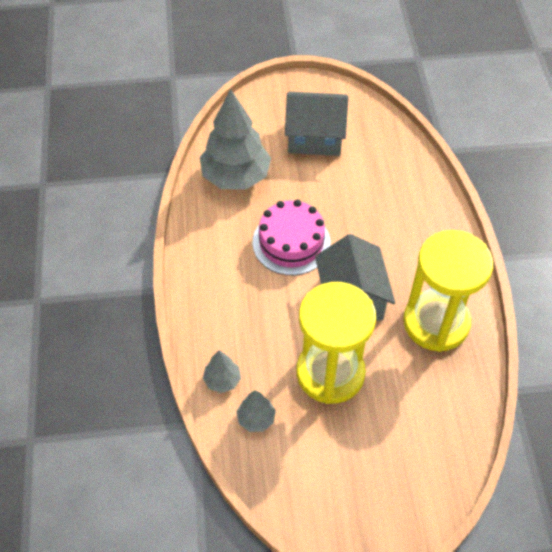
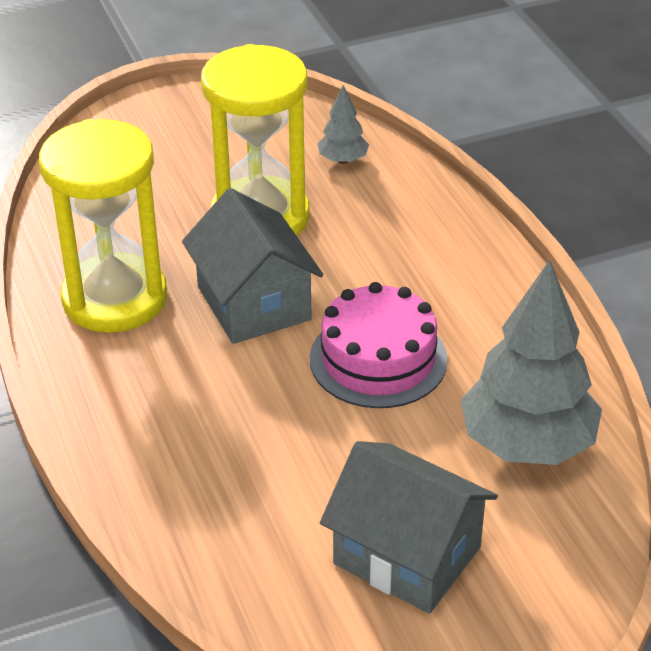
camera: 165 degrees right, 15 degrees down
(222, 380) = (405, 185): grey tree -> none
(315, 137) = (407, 555): grey house -> grey house turned 45 degrees clockwise

